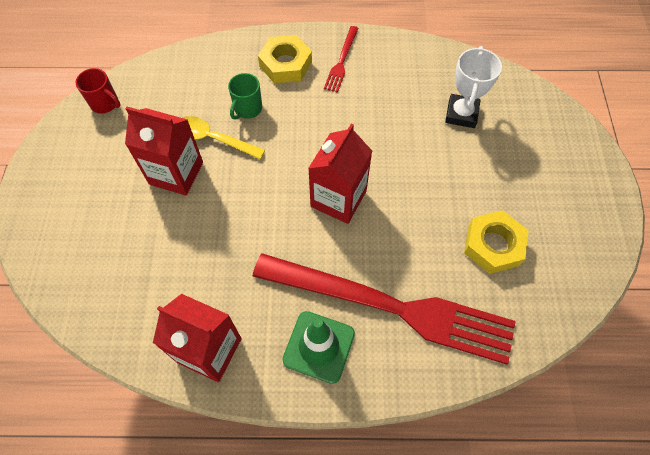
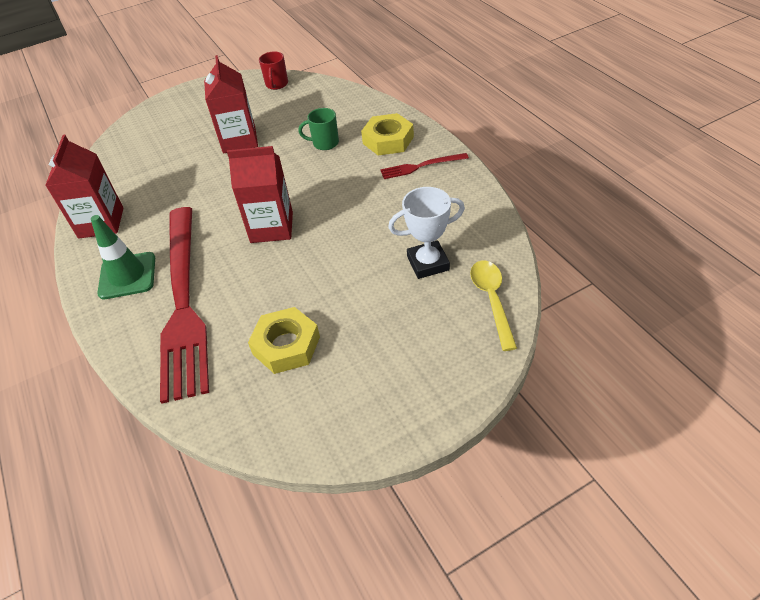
camera: 65 degrees right, 15 degrees down
(213, 139) = (283, 141): yellow spoon -> yellow spoon (492, 300)

